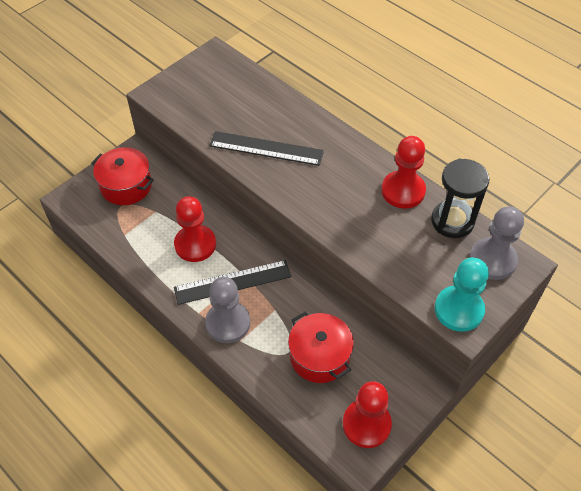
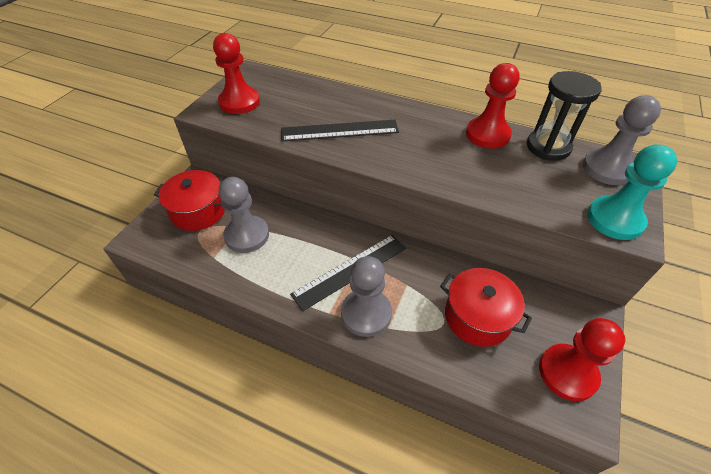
camera: 20 degrees left, 5 degrees down
(159, 222) = (247, 235): none -> grey pawn
(195, 244) = (294, 246): red pawn -> red pawn (239, 102)

